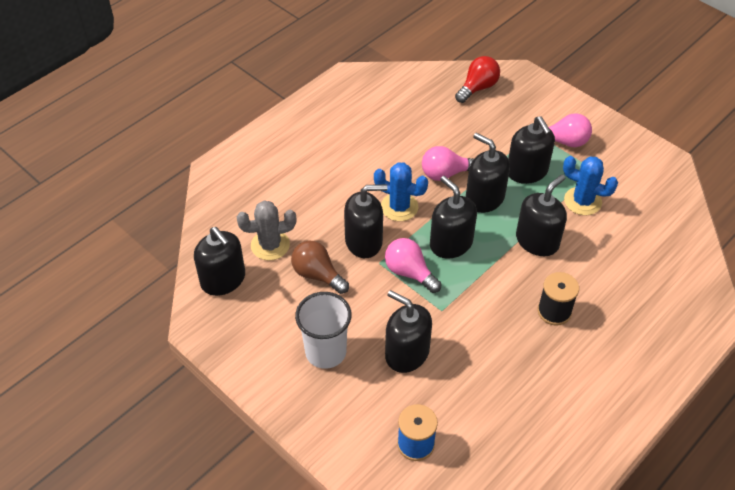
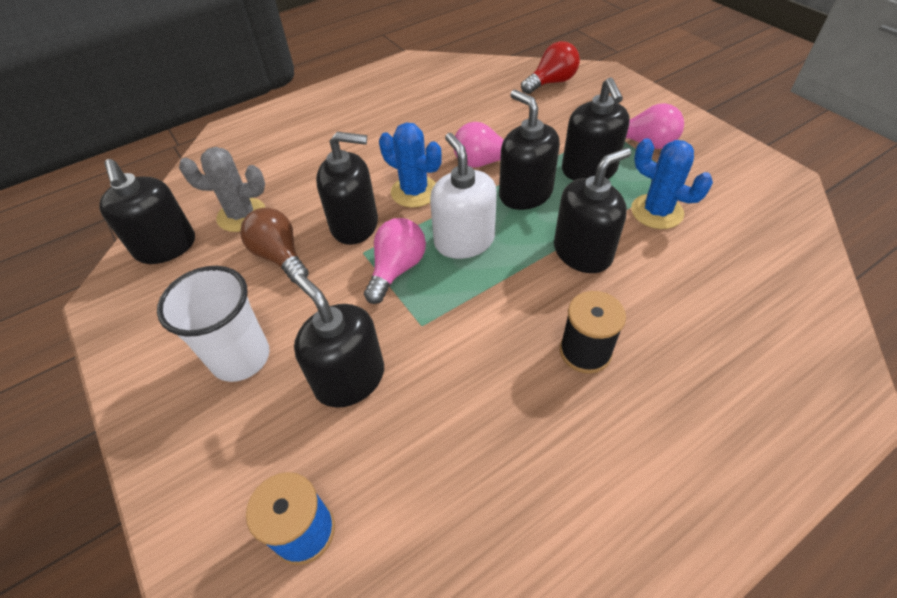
camera: 15 degrees right, 0 degrees up
(409, 272) = (397, 269): pink light bulb -> pink light bulb turned 60 degrees clockwise
(451, 243) = (464, 241): black soap dispenser -> white soap dispenser

